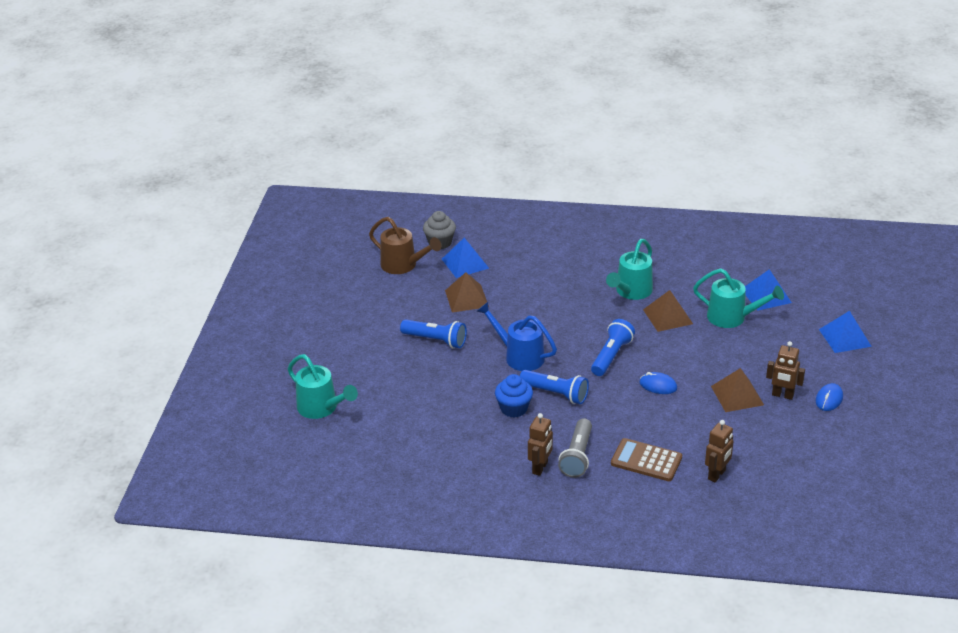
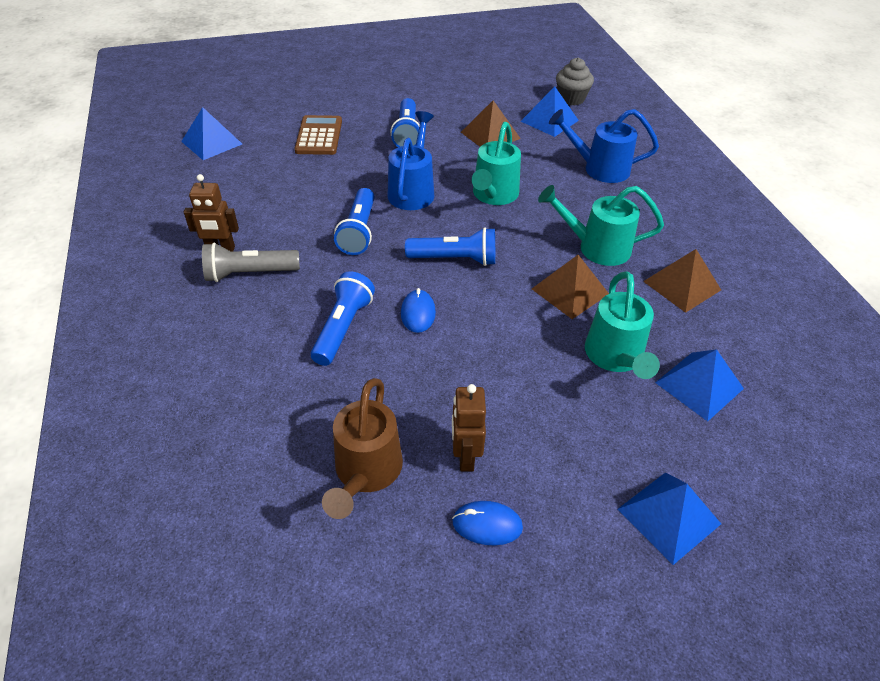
camera: 65 degrees right, 10 degrees up
(321, 408) = (270, 98): turquoise watering can -> turquoise watering can (493, 195)
(378, 455) = (212, 142): none -> blue pyramid
(403, 265) = (515, 88): brown watering can -> brown watering can (365, 473)
(514, 408) = (318, 207): blue cupcake -> none
(544, 261) = (599, 168): none -> blue watering can
(646, 460) = (260, 335): brown calculator -> brown calculator (319, 136)
(657, 421) = (343, 328): none -> blue flashlight
(717, 475) = (250, 414): brown robot -> none
(737, 395) = (438, 401): brown pyramid -> brown pyramid (682, 285)

